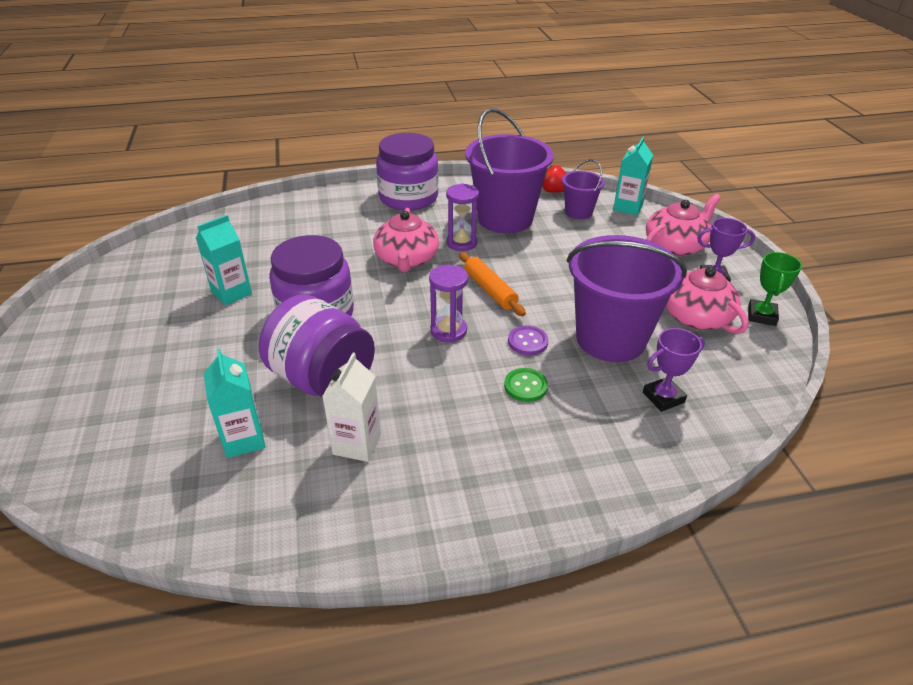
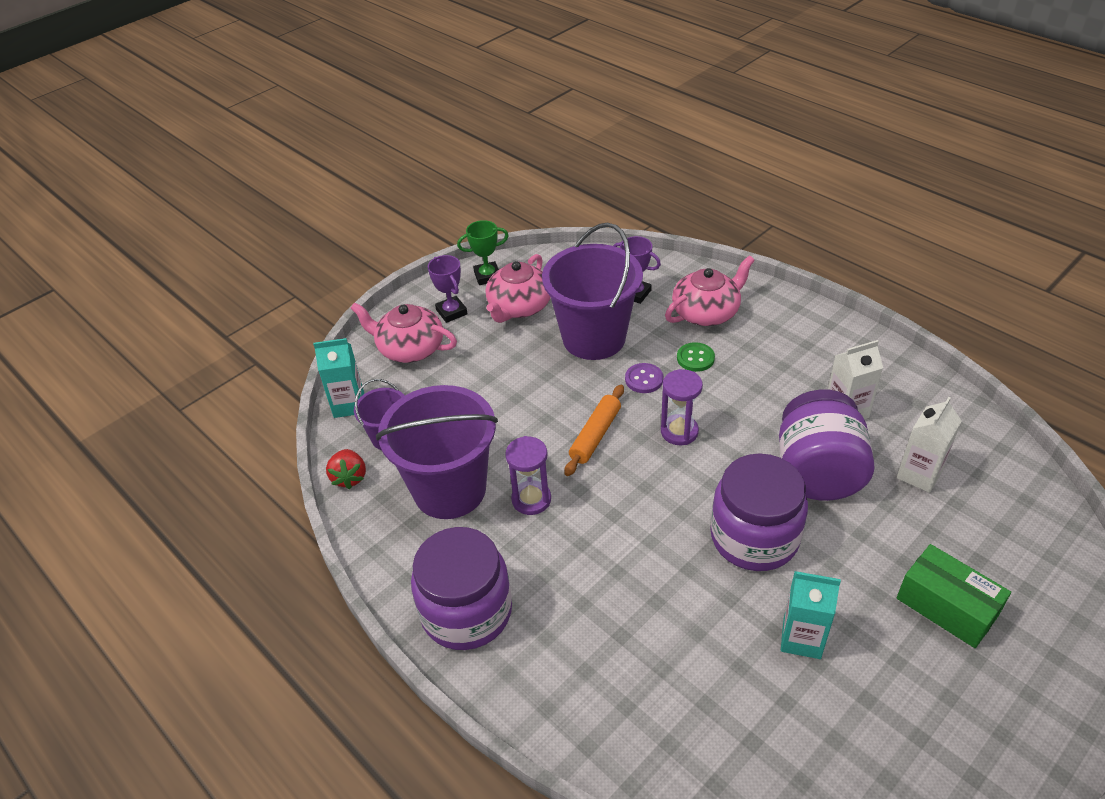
camera: 120 degrees left, 5 degrees up
(151, 366) = (946, 607): none -> green box
(244, 439) = (919, 474): turquoise carton -> white carton
(407, 259) = (602, 526): pink teapot -> pink teapot (706, 312)

